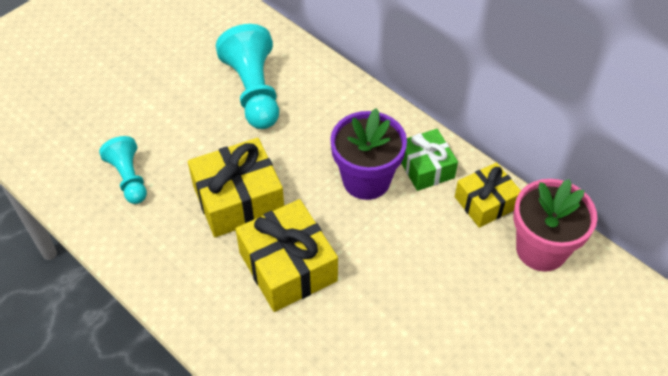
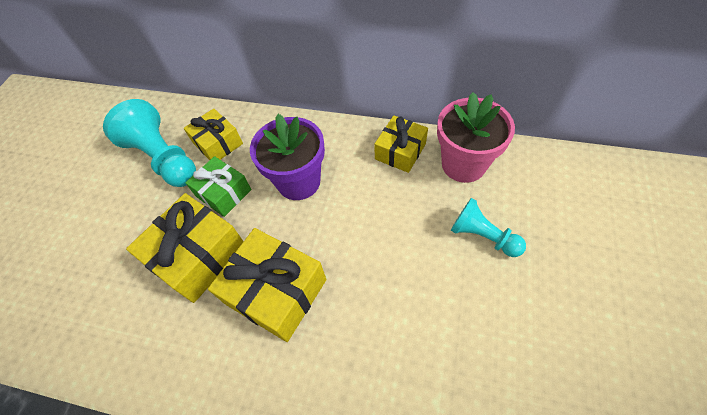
camera: 25 degrees left, 5 degrees up
(129, 178) = (82, 292): turquoise pawn -> turquoise pawn (482, 236)
(311, 102) = (218, 143): none -> yellow gift
(426, 167) = (339, 148): green gift -> green gift (223, 193)

